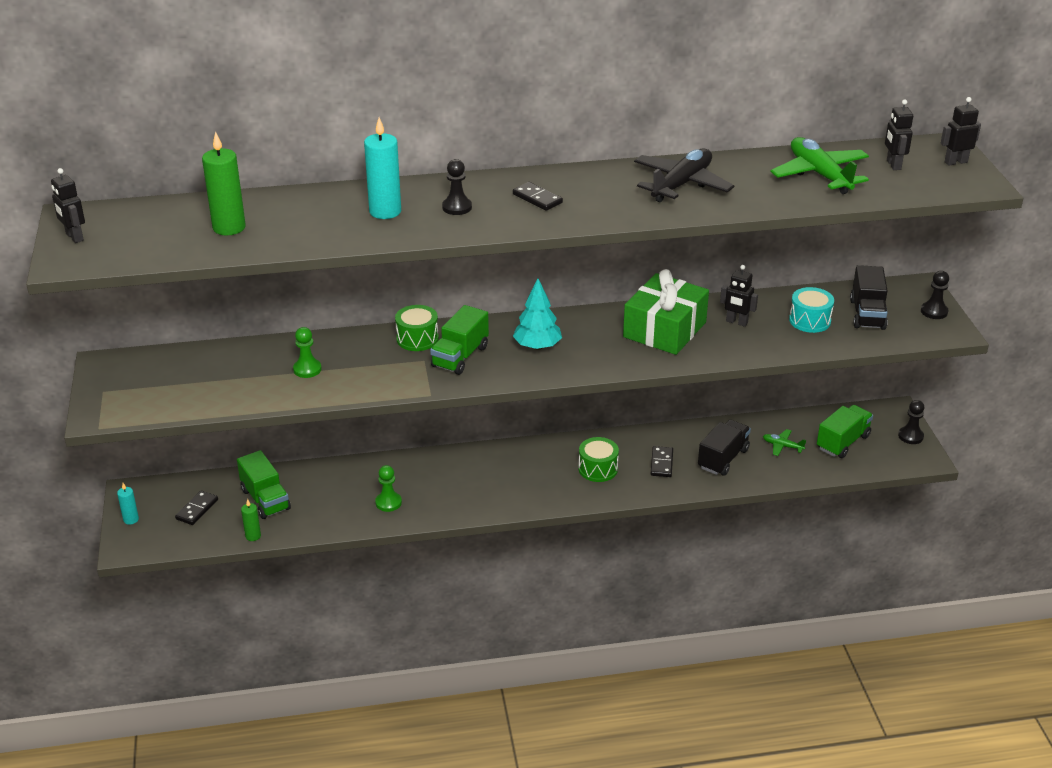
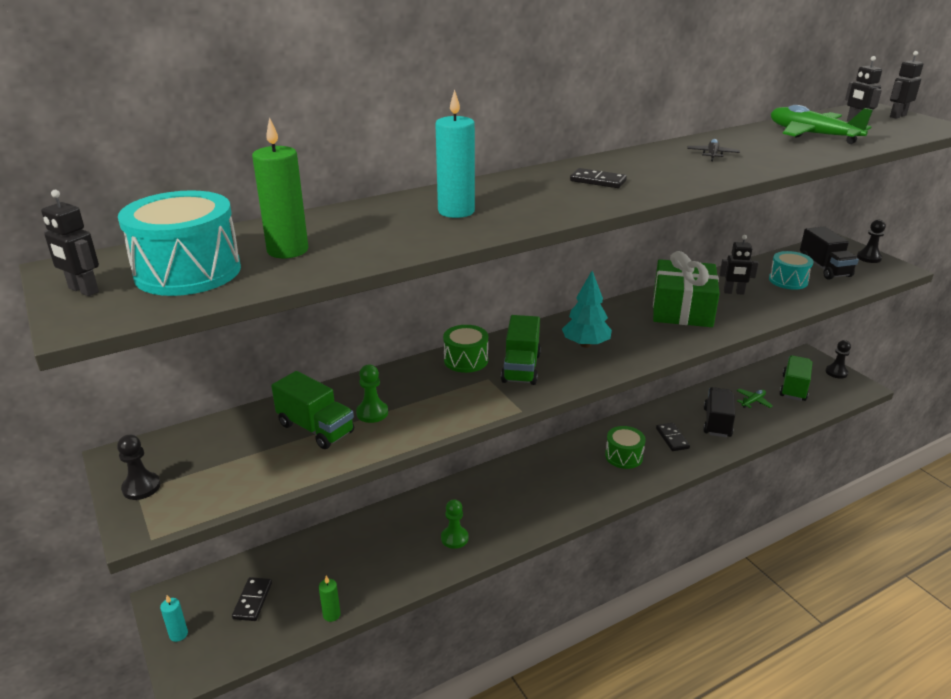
camera: 20 degrees left, 5 degrees down
(149, 234) = (188, 272): none -> turquoise drum
(265, 499) = (324, 568): green truck -> green truck (316, 428)
(457, 207) = (527, 198): black pawn -> black pawn (141, 487)
(681, 184) = (712, 155): black plane -> black plane, size x0.47
(782, 446) = (753, 401): green plane -> green plane turned 135 degrees clockwise

